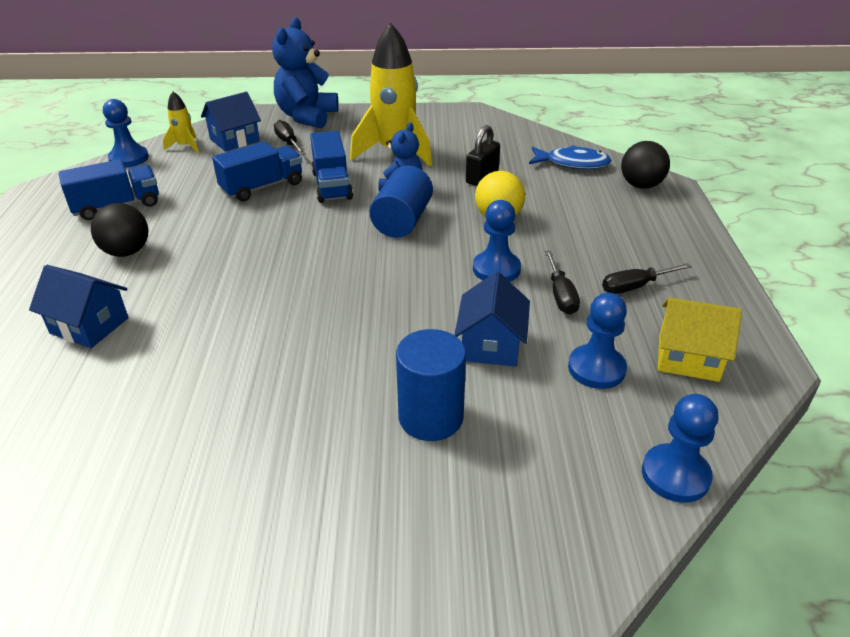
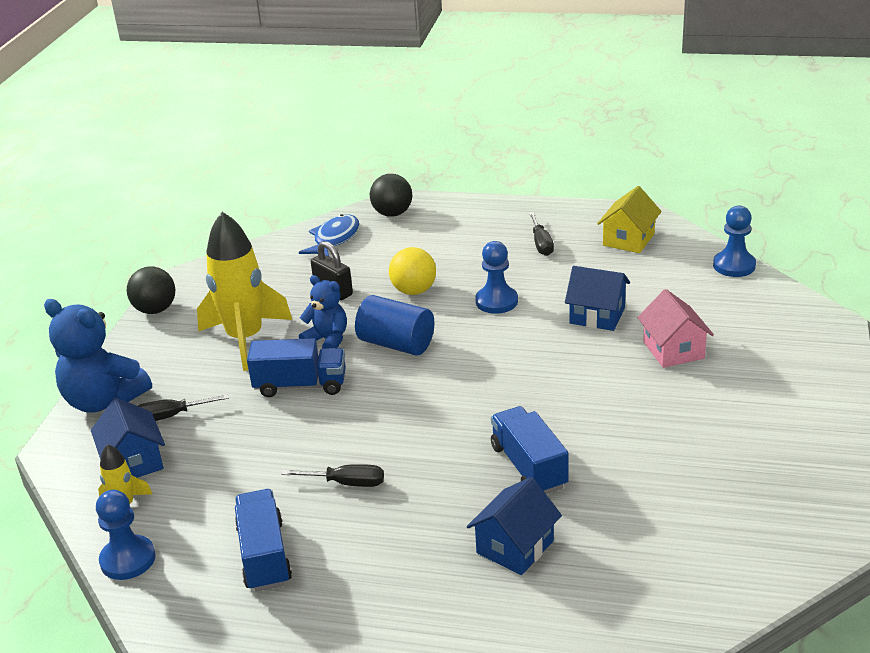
camera: 75 degrees left, 5 degrees down
(127, 252) = (380, 535): black ball -> black ball (155, 310)
(262, 187) = (278, 436): blue truck -> blue truck (528, 467)
(431, 417) = (673, 350): blue cylinder -> pink house
(560, 295) = (542, 277): black screwdriver -> black screwdriver (346, 483)
(596, 368) = (633, 276): blue pawn -> none

